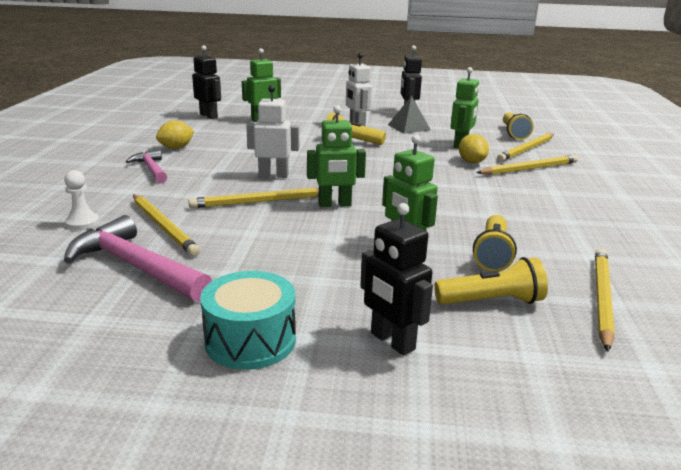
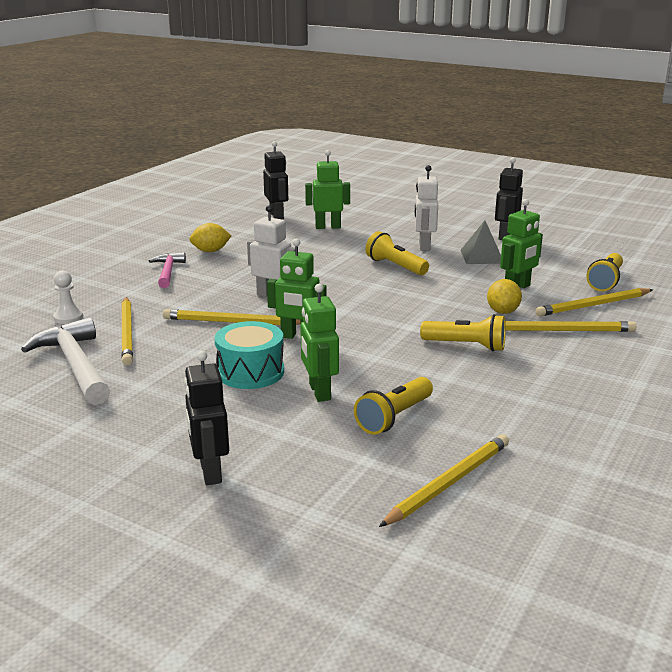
camera: 25 degrees right, 0 degrees up
(136, 266) = (75, 365): pink hammer -> white hammer
(250, 340) = (104, 444): turquoise drum -> turquoise drum (250, 372)
(491, 301) = (336, 460): yellow flashlight -> yellow flashlight (466, 346)

